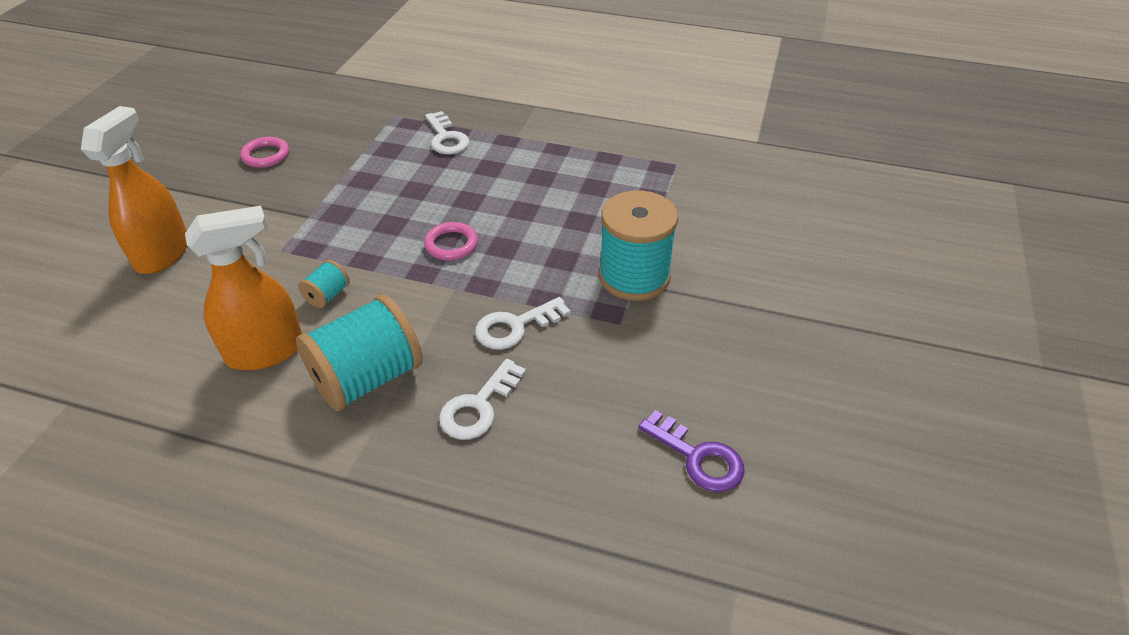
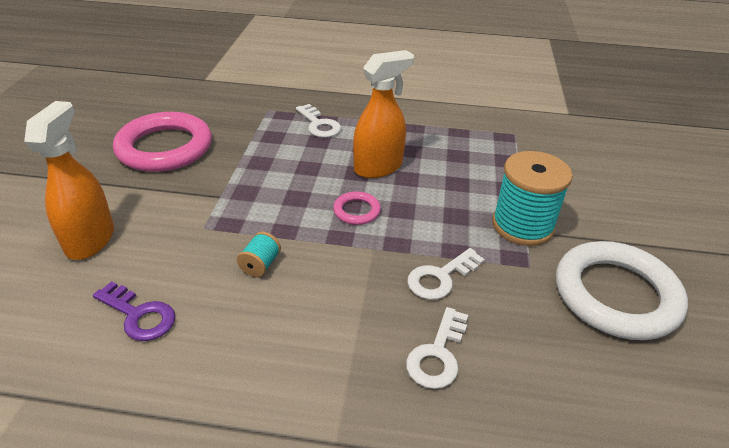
camera: 10 degrees left, 5 degrees down
(266, 155) = (165, 148): pink ring -> pink ring, size x2.25
(266, 351) = (218, 322): orange spray bottle -> orange spray bottle (378, 167)
(367, 378) = (324, 338): turquoise spool -> none
(698, 457) = (651, 380): purple key -> purple key (139, 315)
(705, 364) = (616, 295): none -> white ring

